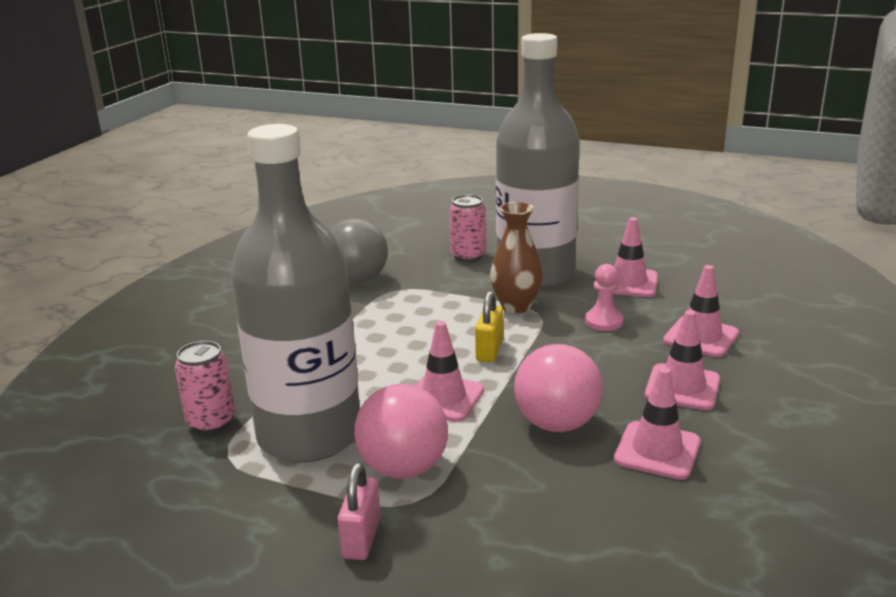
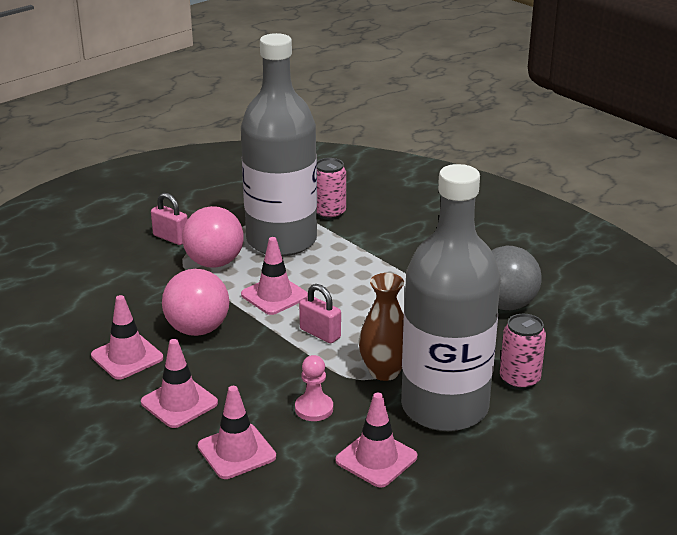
camera: 115 degrees right, 5 degrees up
(489, 351) = (320, 333): yellow padlock -> pink padlock

